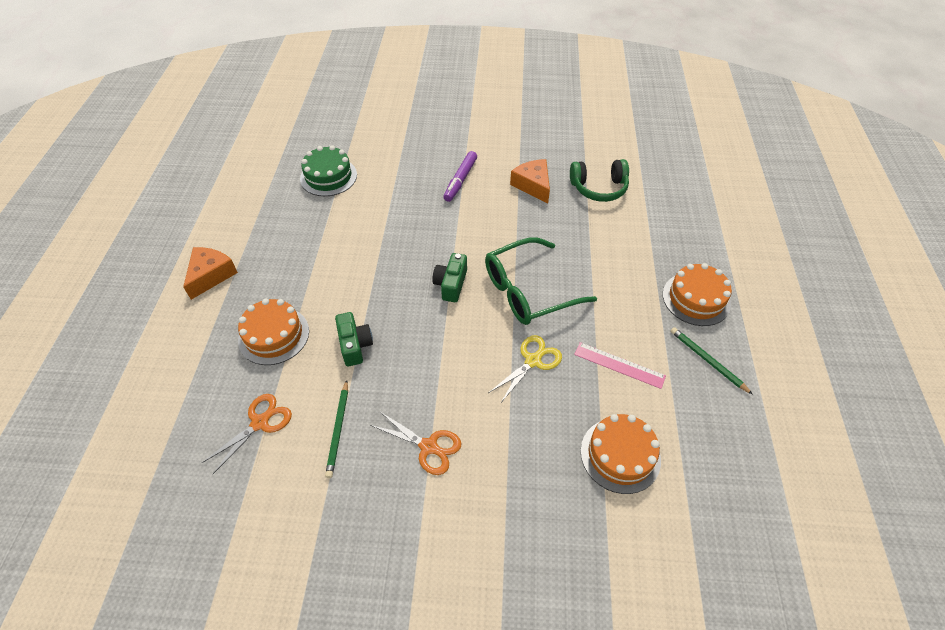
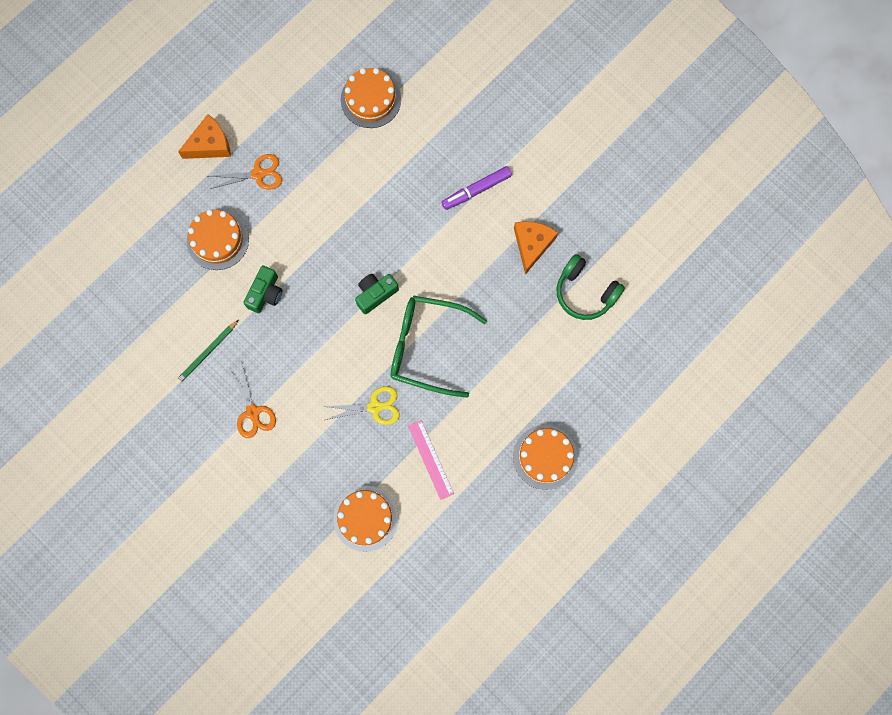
camera: 40 degrees right, 25 degrees up
(260, 423) = (163, 307): orange scissors -> orange scissors (258, 174)
(328, 177) = (371, 99): green cake -> orange cake
(707, 360) = (496, 508): green pencil -> none

